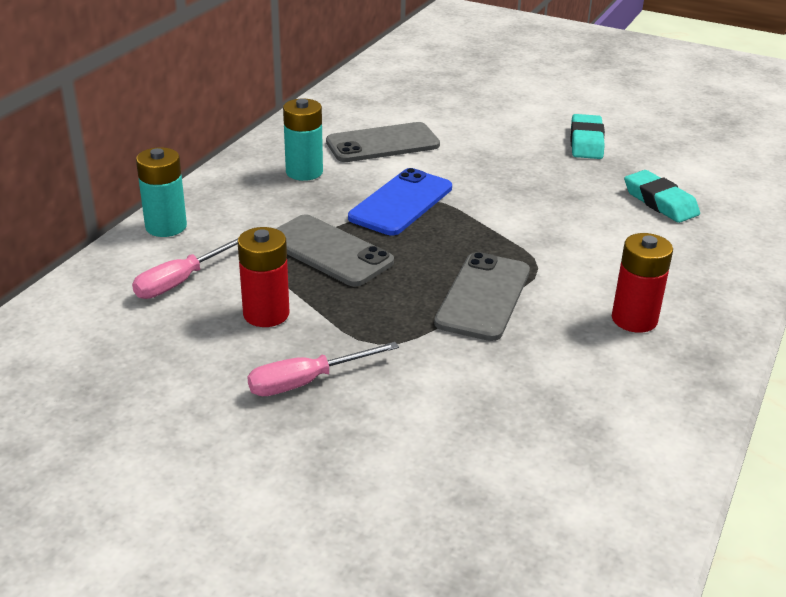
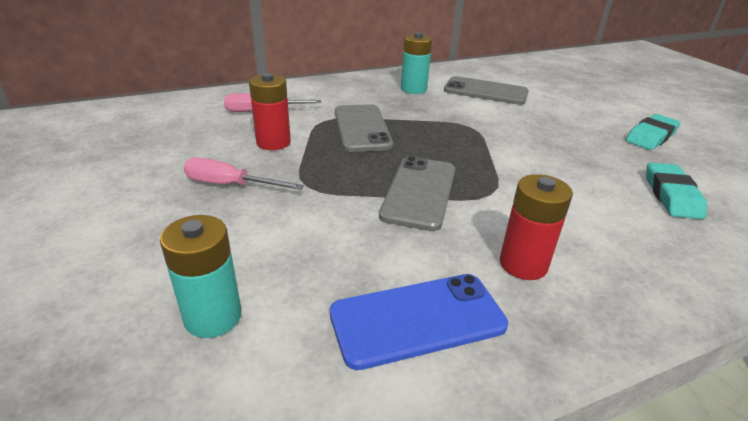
camera: 40 degrees right, 0 degrees up
(166, 227) = (299, 87): turquoise battery -> turquoise battery (213, 317)
(401, 203) = (448, 122): blue phone -> blue phone (417, 319)
(483, 297) = (419, 192): grey phone -> grey phone turned 45 degrees counterclockwise

